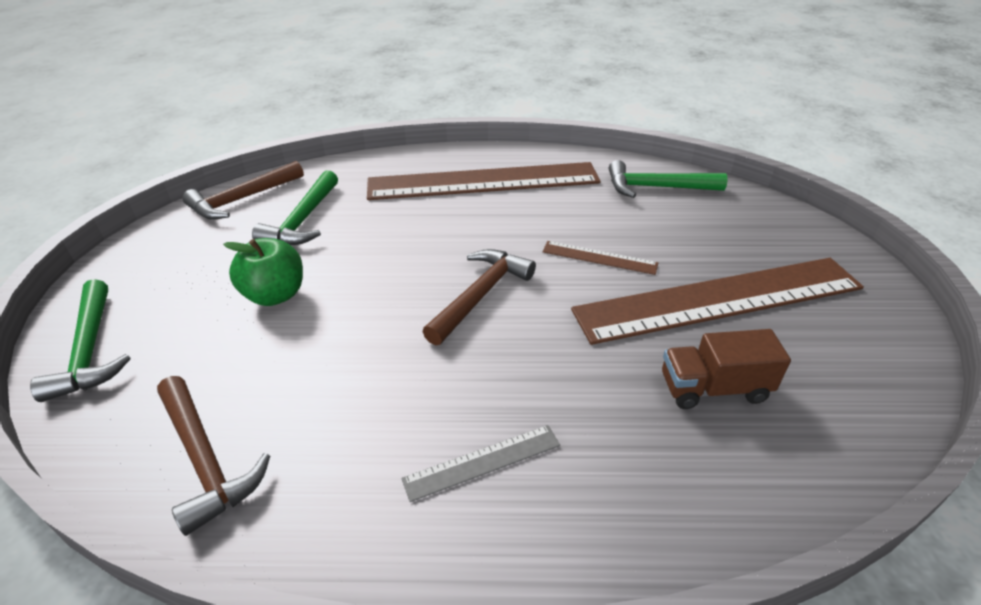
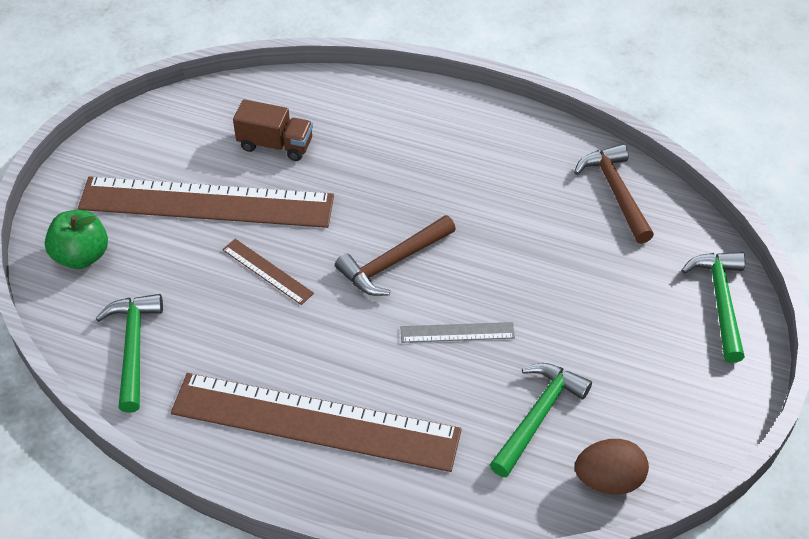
camera: 160 degrees left, 10 degrees up
(242, 199) = (608, 480): brown hammer -> brown egg
(275, 295) = (570, 316): green apple -> green apple (81, 256)
(482, 462) = (446, 145): grey ruler -> grey ruler (457, 332)
(656, 187) = (133, 347): green hammer -> green hammer turned 120 degrees counterclockwise

